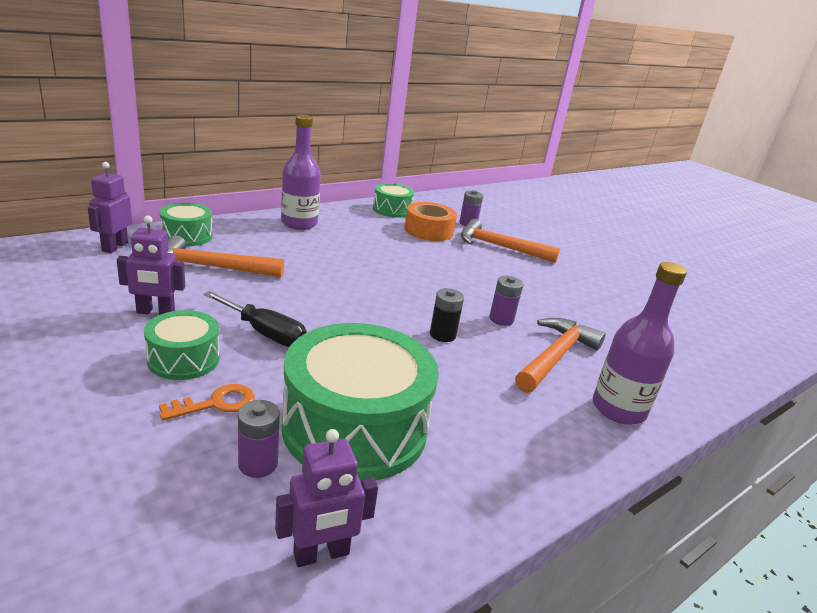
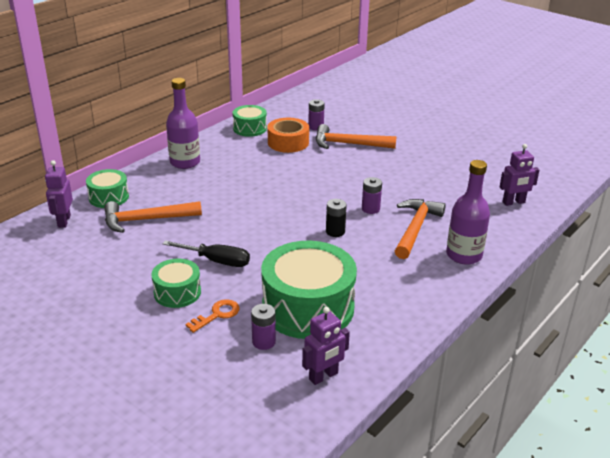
camera: 10 degrees left, 5 degrees up
(155, 312) = (134, 265): purple robot -> purple robot (513, 202)

